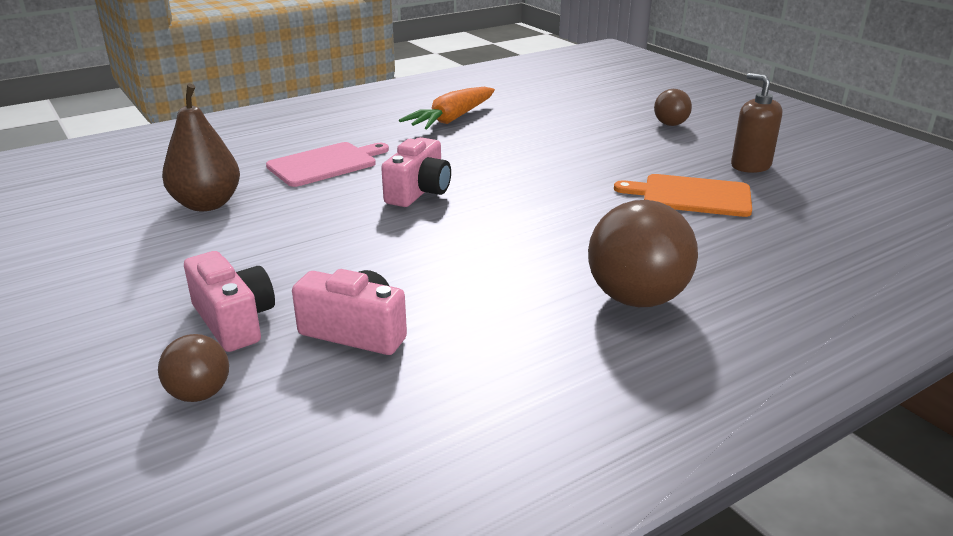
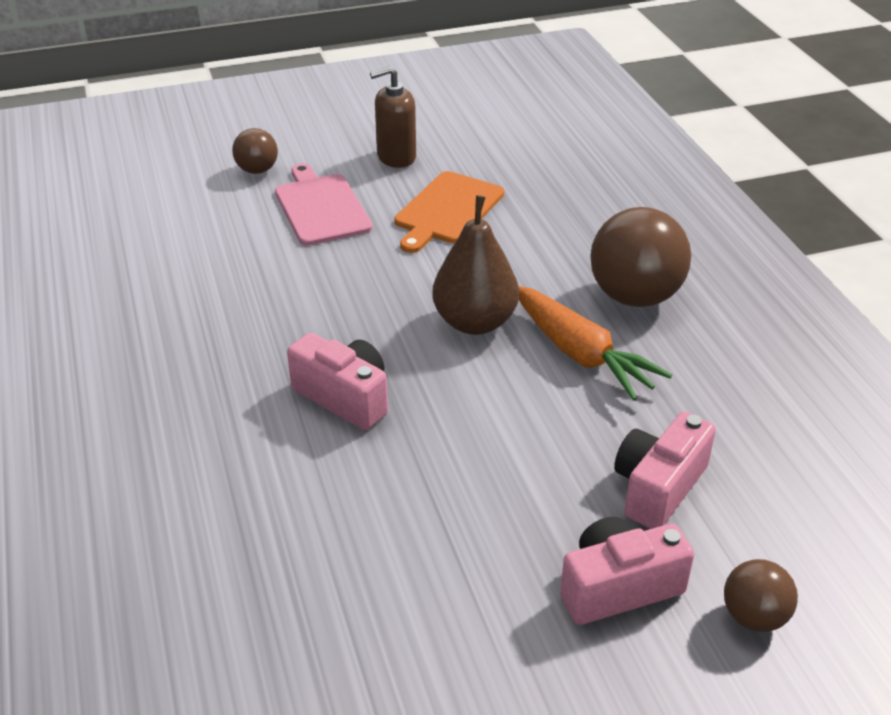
camera: 75 degrees left, 10 degrees up
(207, 204) = (281, 619): brown pear -> brown pear (475, 322)
(325, 164) = (201, 477): pink cutting board -> pink cutting board (321, 207)
(451, 119) = (113, 331): orange carrot -> orange carrot (581, 354)

